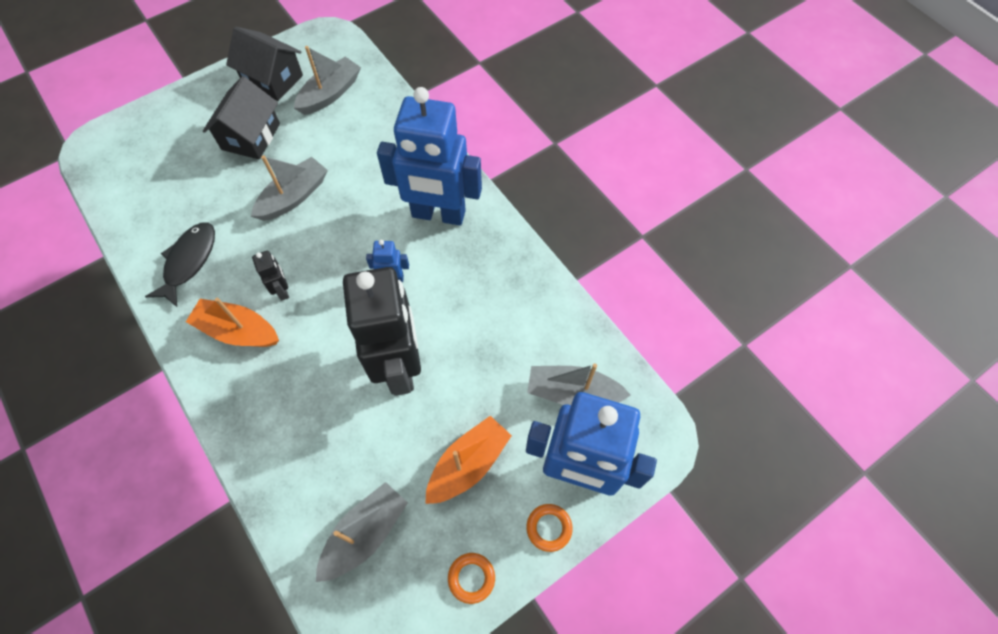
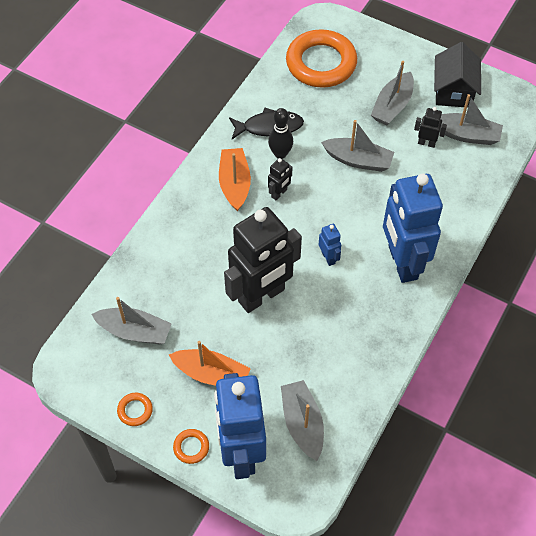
camera: 65 degrees right, 5 degrees down
(146, 174) = (321, 63): none -> orange ring
(232, 266) = (280, 154): none -> black bowling pin
(251, 136) = (392, 106): black house -> grey boat
(316, 129) = (426, 143): none -> black robot

